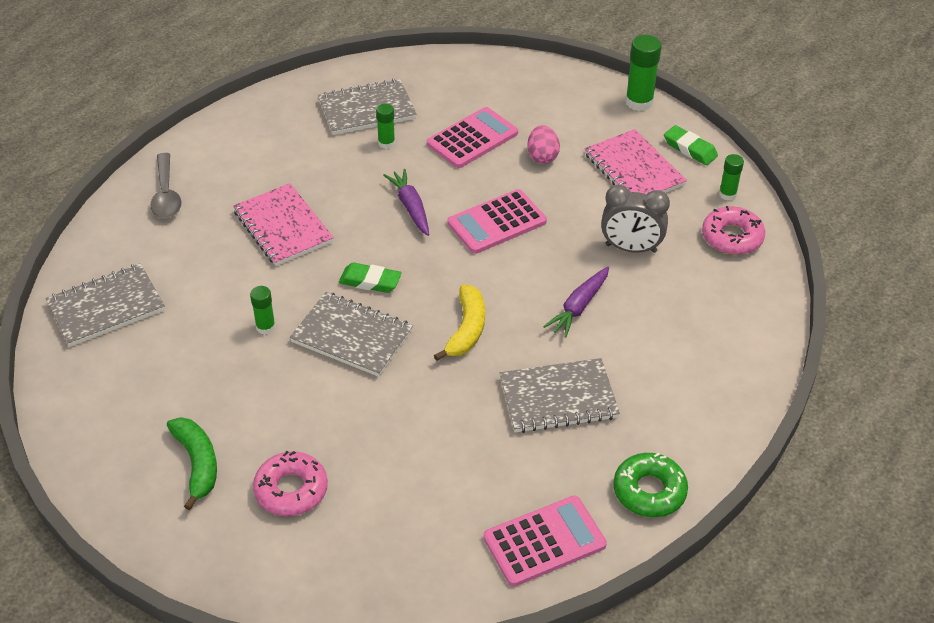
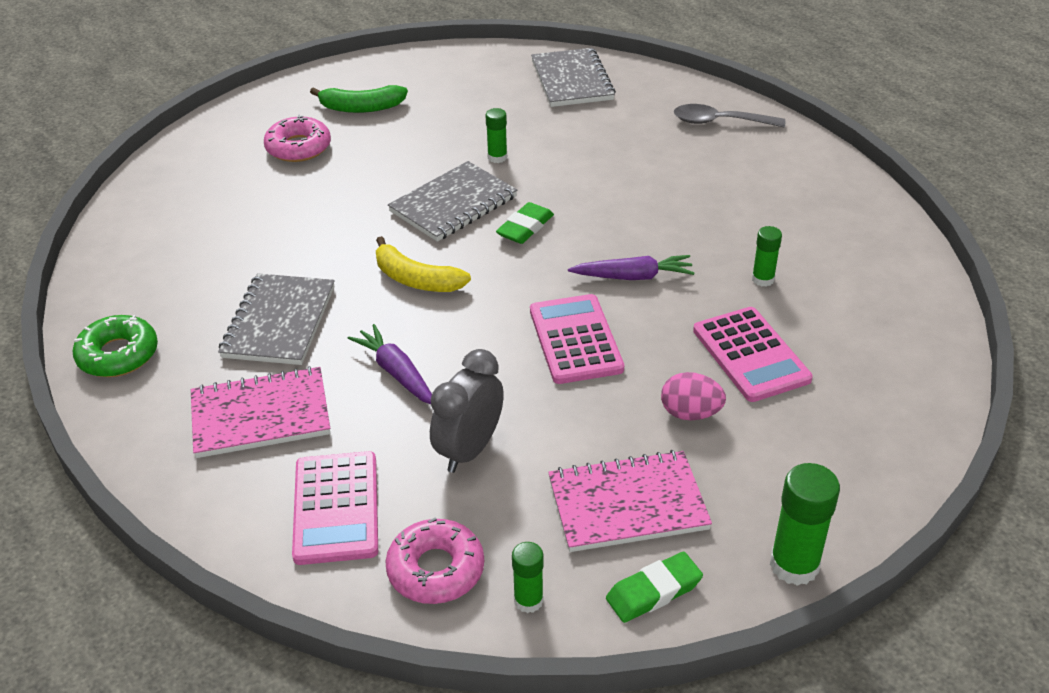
camera: 110 degrees right, 5 degrees down
(283, 227) = (638, 185): pink notebook -> pink notebook (260, 415)
(367, 110) = (837, 275): grey notebook -> none
(544, 541) = (127, 271): pink calculator -> pink calculator (336, 508)

